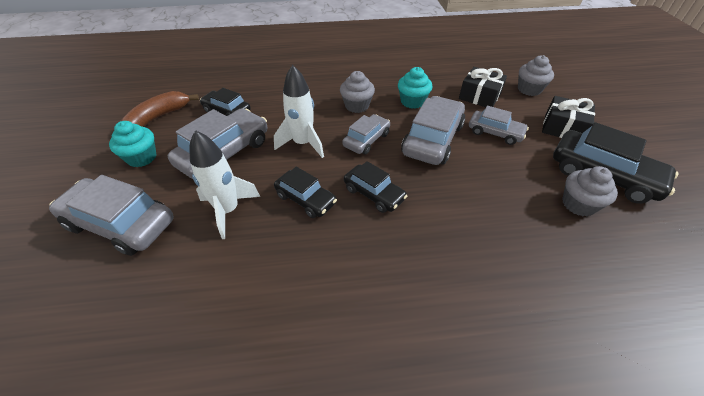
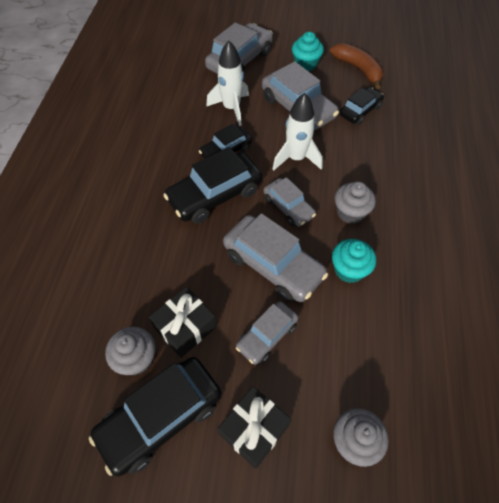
camera: 105 degrees right, 10 degrees up
(374, 194) = (215, 195): black car -> black car, size x1.67
(479, 96) = (348, 356): black gift -> black gift (185, 327)

